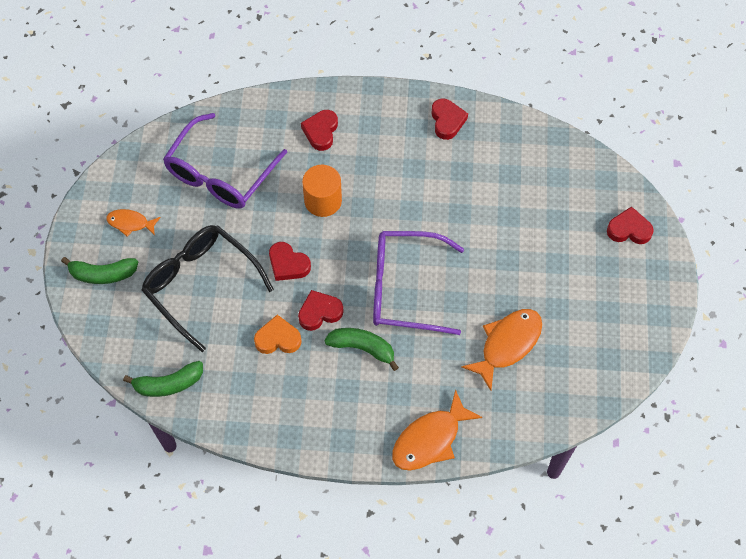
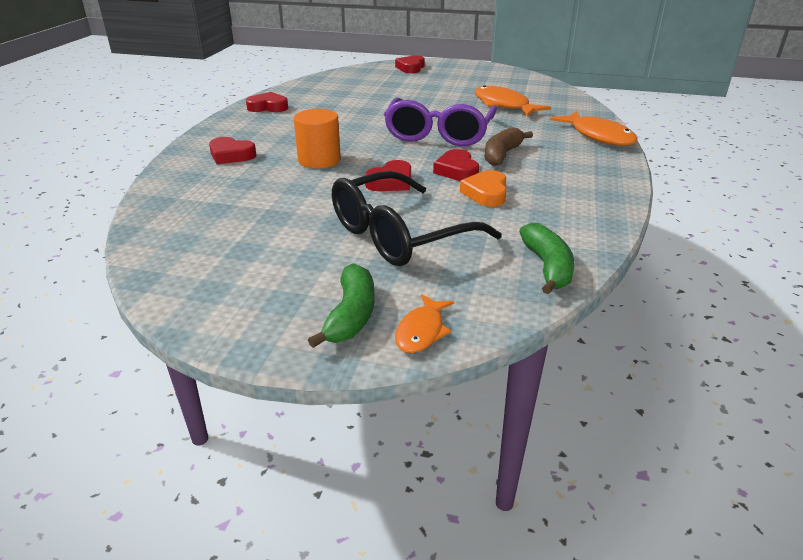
camera: 80 degrees left, 30 degrees down
(130, 223) = (272, 284): orange fish -> orange fish (422, 331)
(220, 173) = (240, 212): purple glasses -> none
(362, 348) = (502, 155): green banana -> brown banana

